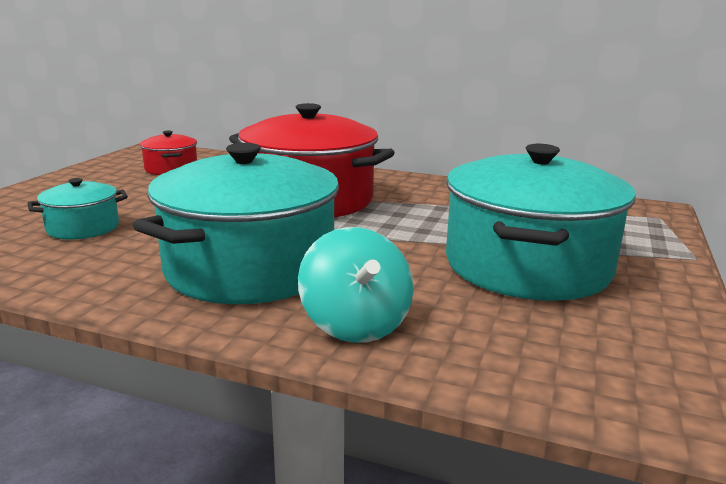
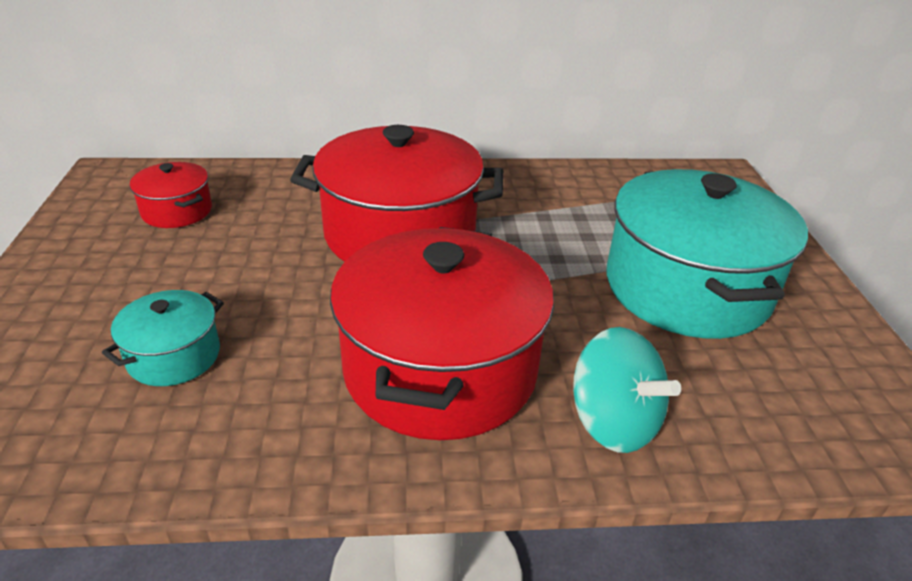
camera: 25 degrees left, 15 degrees up
(250, 268) = (440, 369): turquoise pot -> red pot

